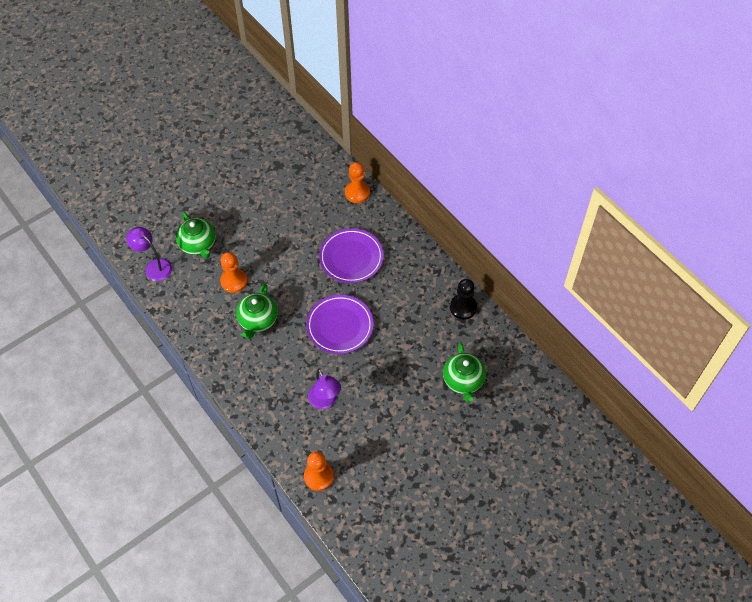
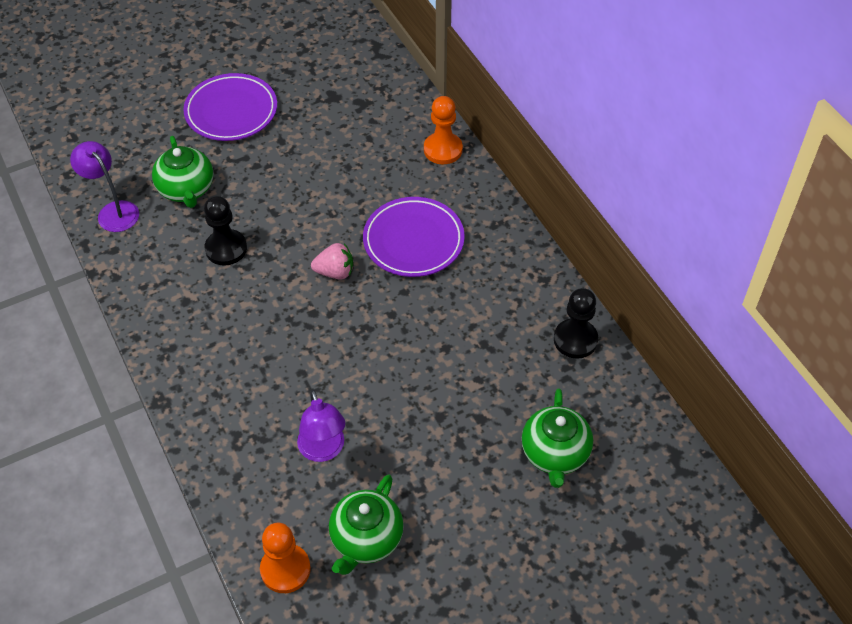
camera: 10 degrees right, 5 degrees down
(234, 281) = (226, 249): orange pawn -> black pawn
(258, 320) = (248, 311): green teapot -> green teapot (366, 539)
(306, 286) = (335, 272): none -> pink strawberry
(340, 326) = (373, 339): purple plate -> purple plate (231, 111)

